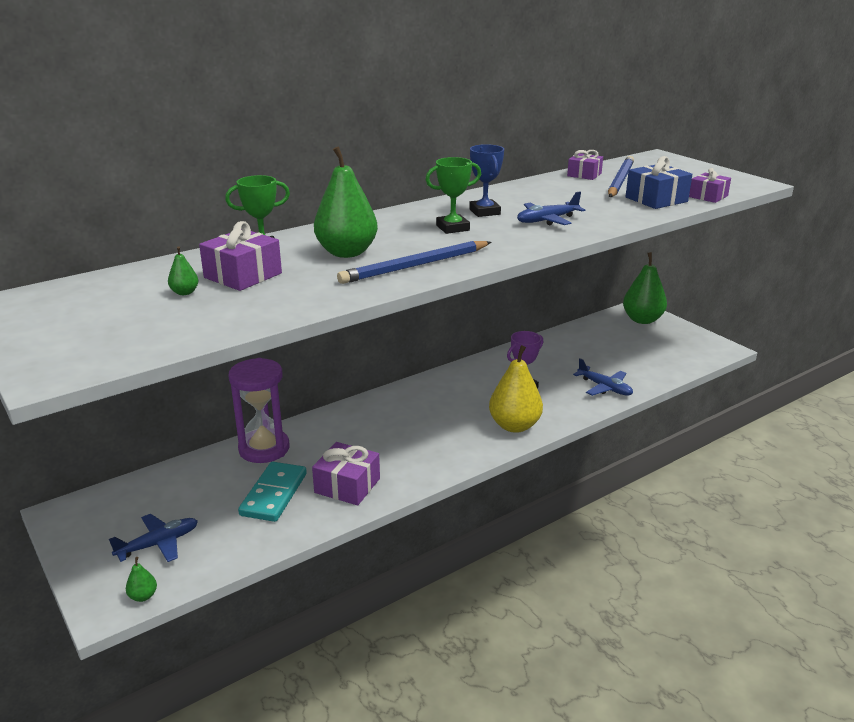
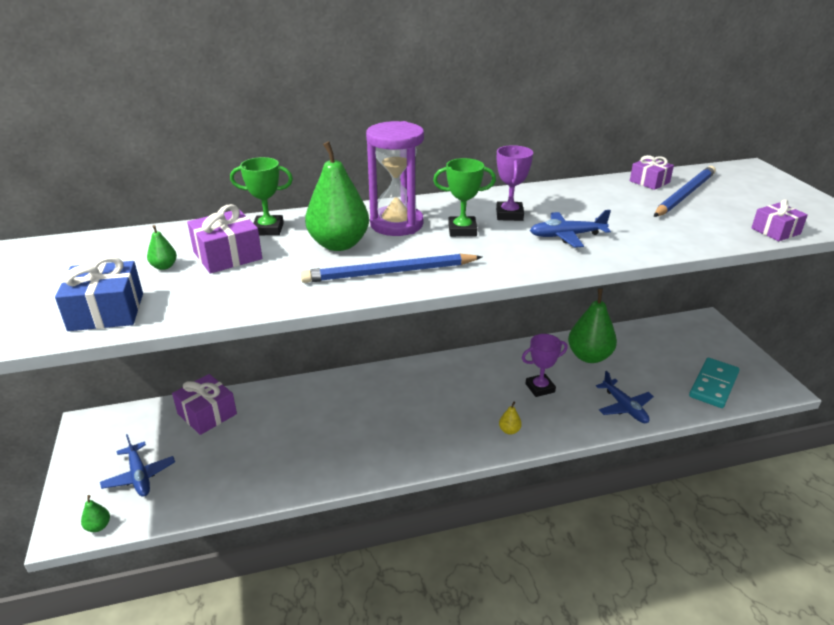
camera: 20 degrees right, 5 degrees up
(158, 544) = (139, 476): blue plane -> blue plane turned 75 degrees clockwise
(264, 449) = (273, 400): purple hourglass -> purple hourglass (396, 224)
(273, 494) = (255, 450): turquoise domino -> turquoise domino (713, 385)
(347, 485) = (321, 458): purple gift -> purple gift (207, 414)
(484, 212) = (509, 215): blue trophy -> purple trophy
(514, 426) = (509, 430): yellow pear -> yellow pear, size x0.42
(642, 320) = (705, 334): green pear -> green pear (589, 356)
(656, 199) = (709, 226): blue gift -> blue gift (106, 312)

